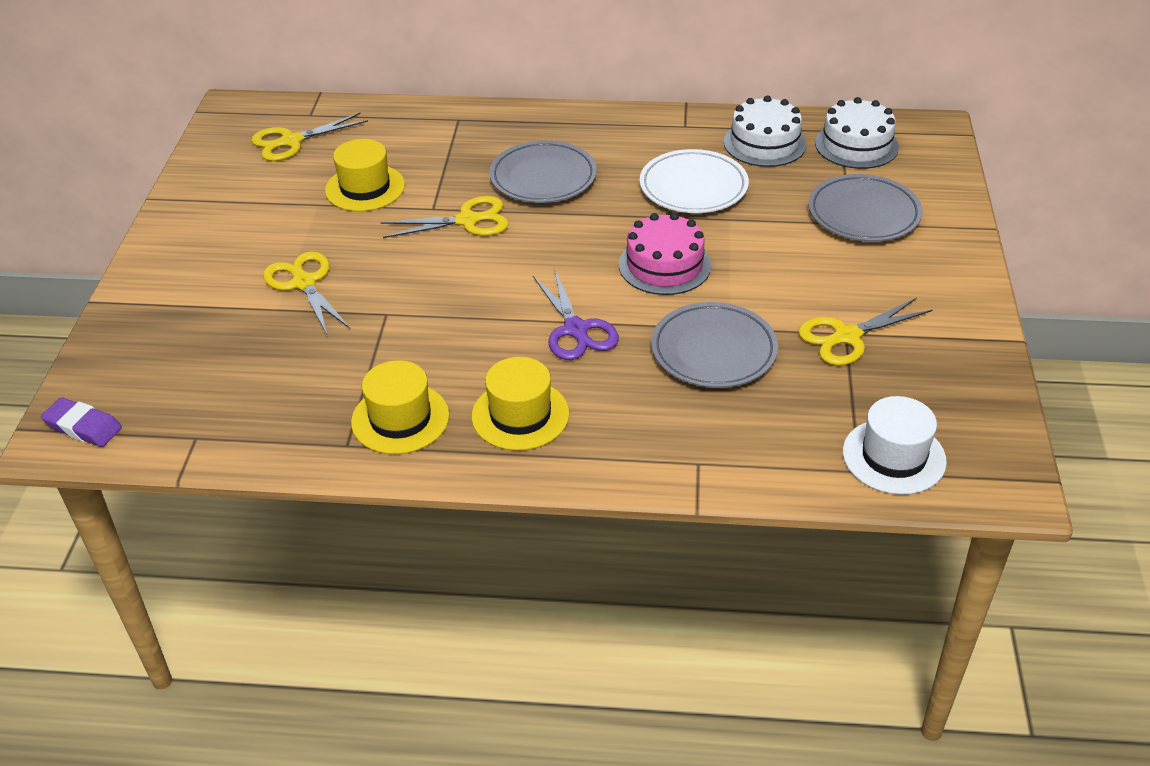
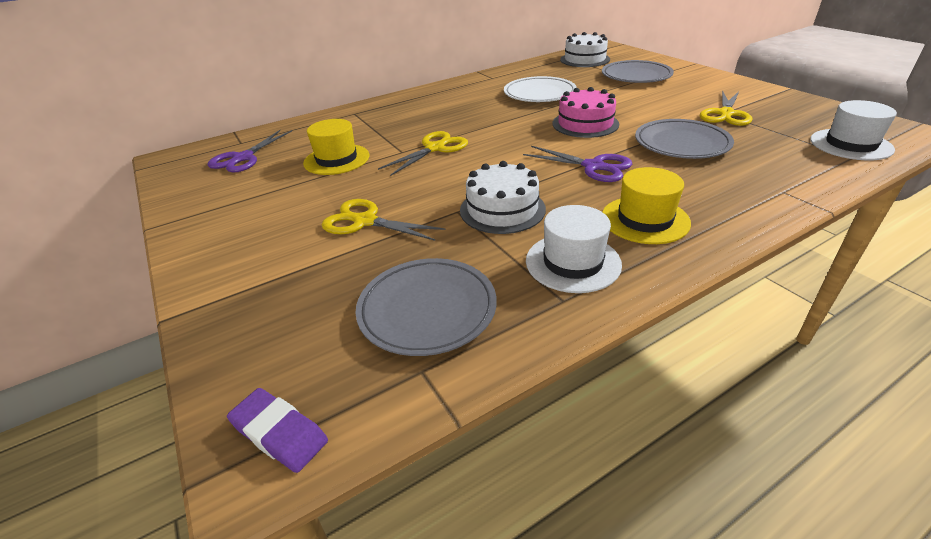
camera: 35 degrees left, 5 degrees down
(83, 427) = (279, 433): purple eraser -> purple eraser turned 45 degrees clockwise
(291, 141) = (243, 158): yellow scissors -> purple scissors
(400, 419) = (573, 262): yellow hat -> white hat
(543, 177) = (450, 117): grey plate -> grey plate (427, 310)
(764, 143) = (542, 71): white cake -> white cake (502, 209)

